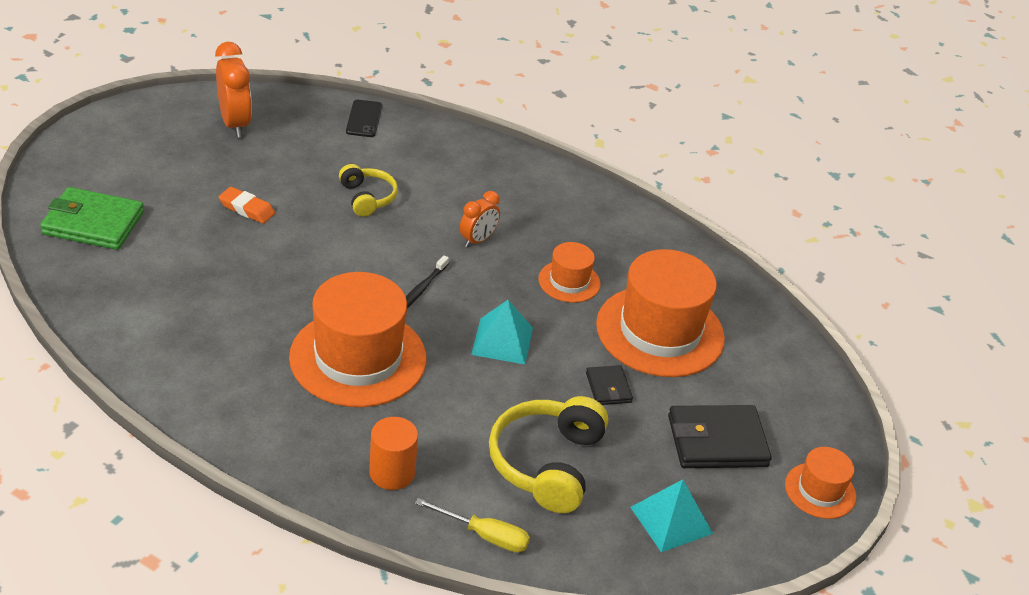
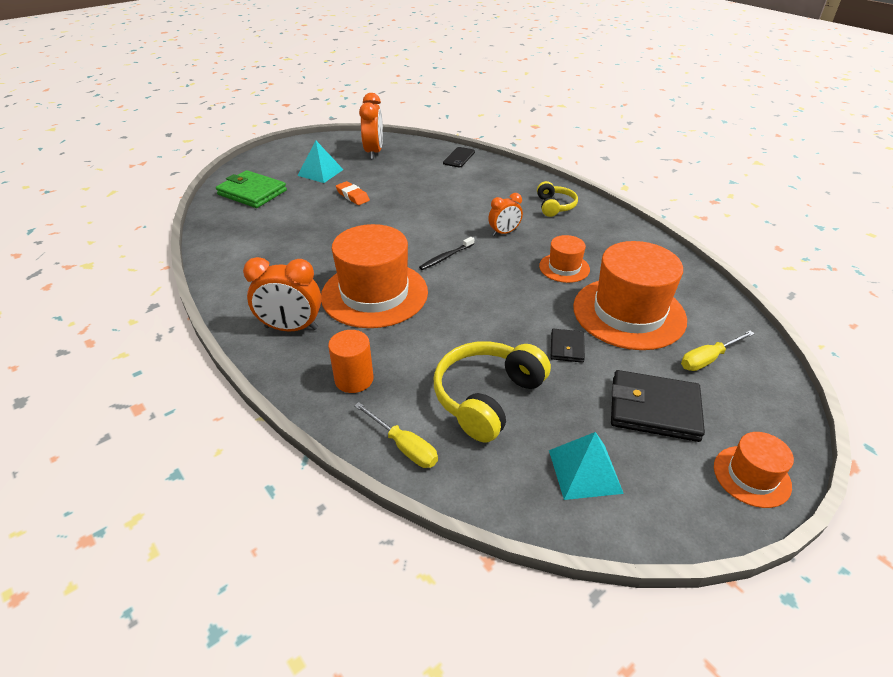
camera: 25 degrees right, 0 degrees up
(280, 423) = (291, 328): none -> orange clock
(367, 198) = (437, 199): yellow headphones -> yellow headphones (554, 206)
(502, 341) = (492, 299): turquoise pyramid -> turquoise pyramid (320, 172)
(754, 374) = (708, 359): none -> yellow screwdriver

